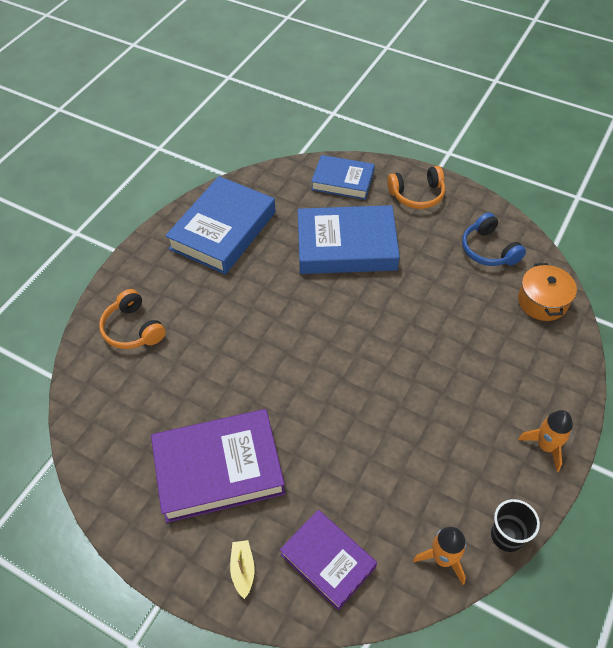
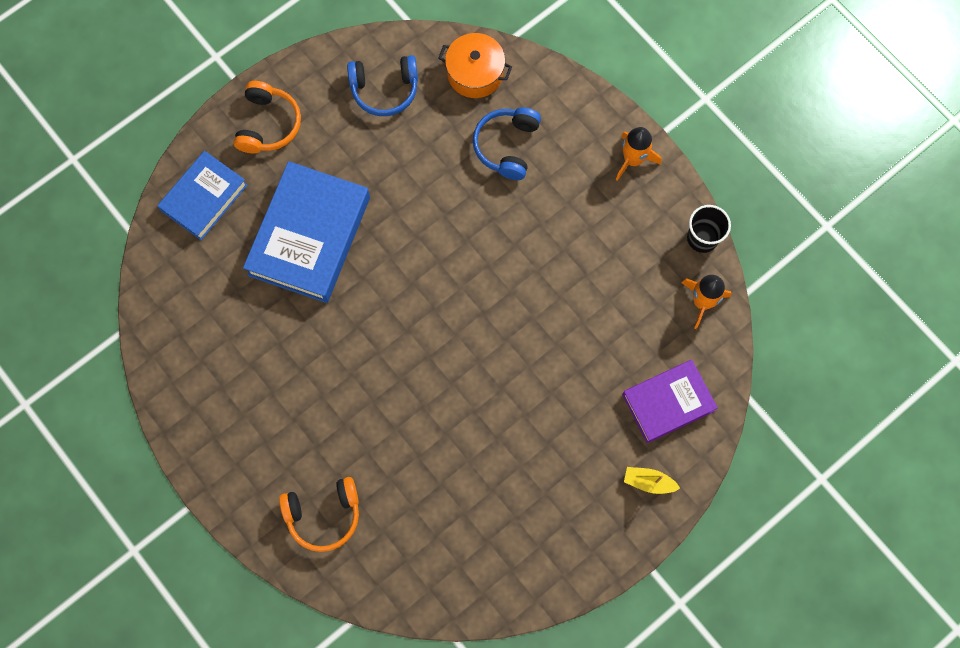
camera: 70 degrees left, 20 degrees up
(219, 469) = (538, 472): purple book -> none
(223, 230) = (218, 367): blue book -> none
(495, 345) = (507, 146): none -> blue headphones

